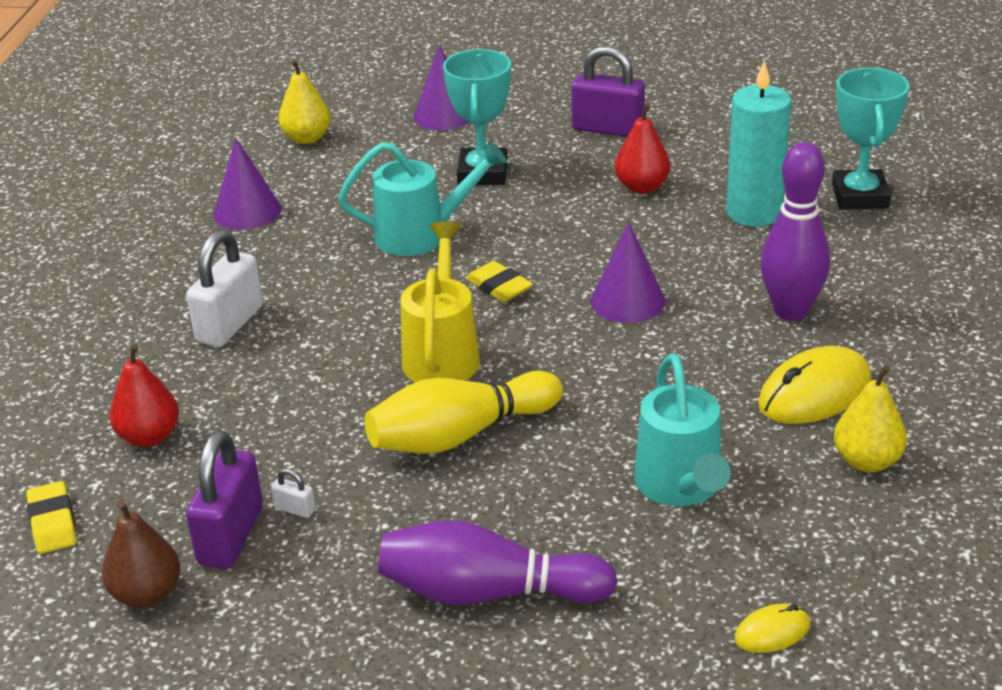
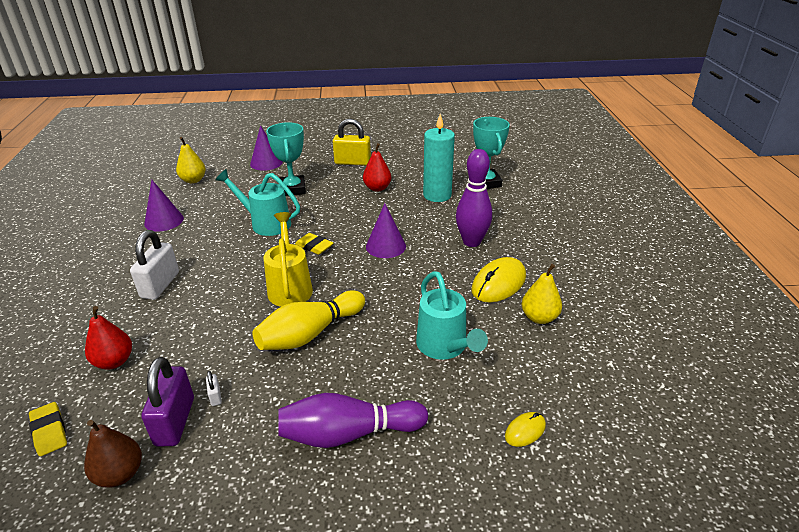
camera: 15 degrees left, 0 degrees up
(295, 509) = (215, 396): white padlock -> white padlock turned 60 degrees clockwise
(422, 235) = (266, 223): turquoise watering can -> turquoise watering can turned 135 degrees counterclockwise
(608, 129) = (352, 162): purple padlock -> yellow padlock

